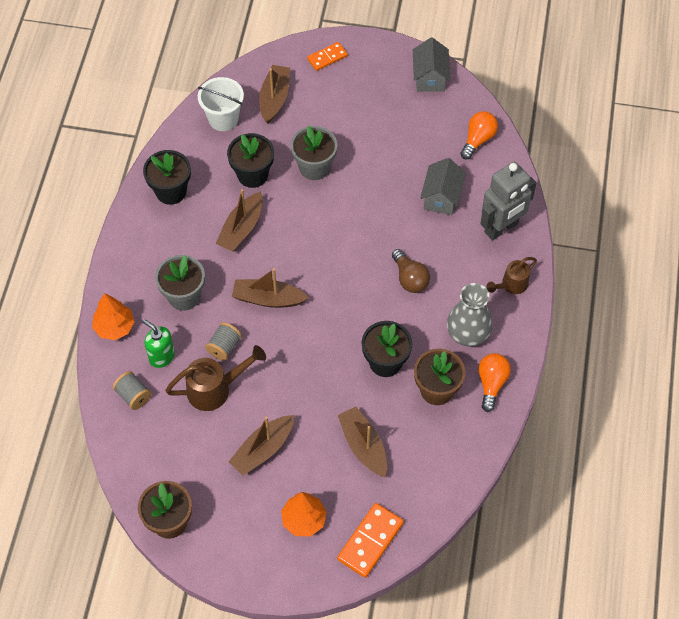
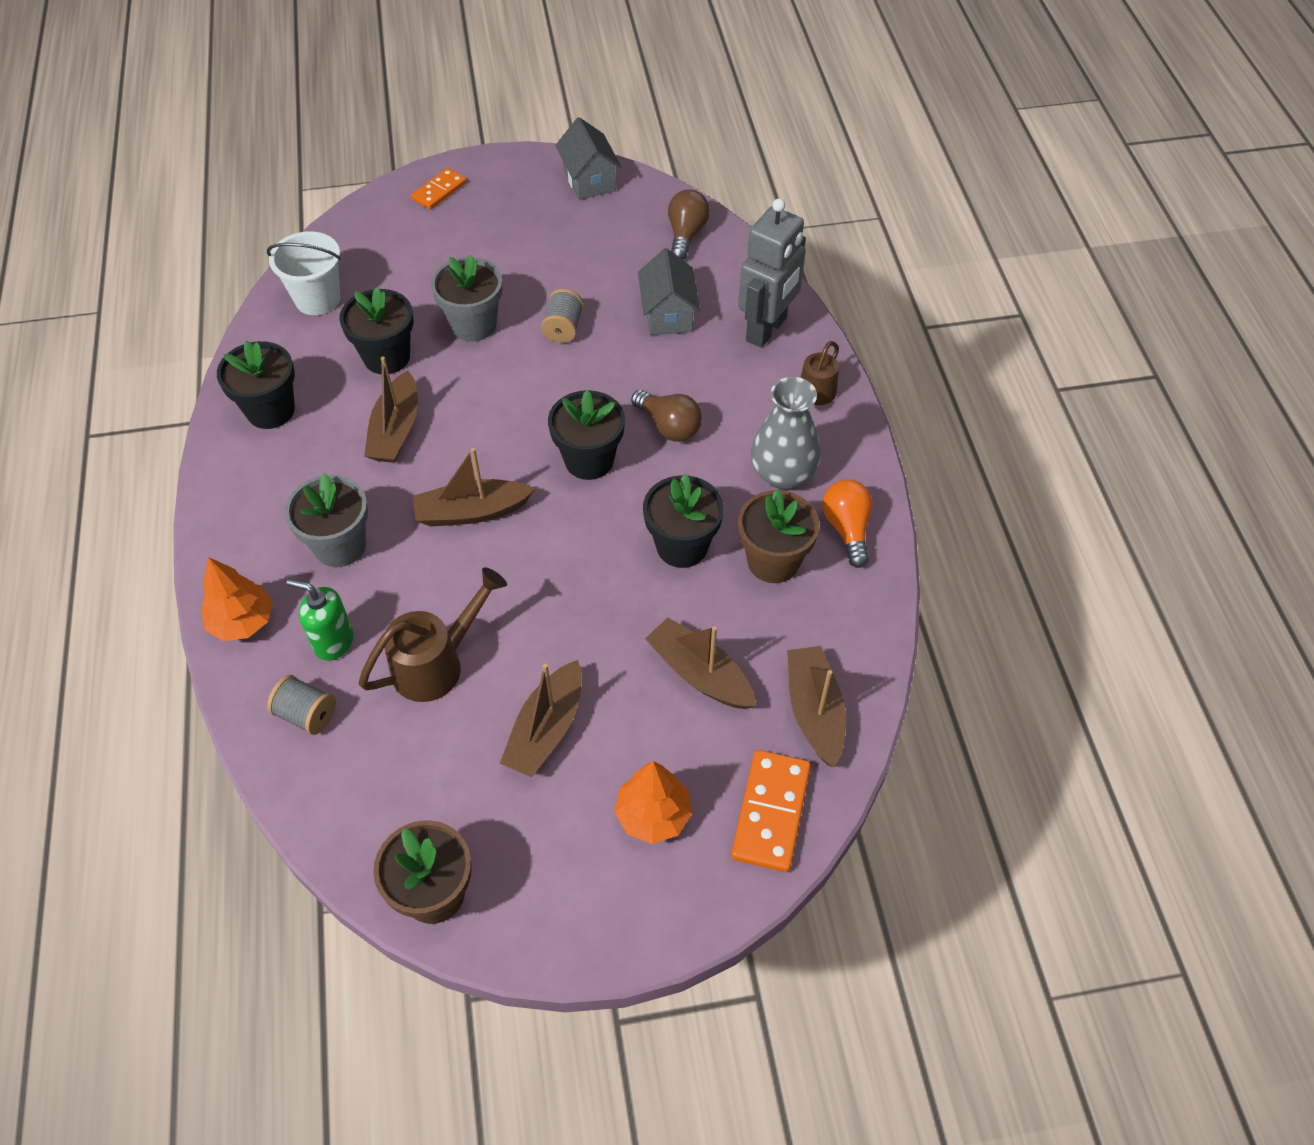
camera: 20 degrees left, 5 degrees down
(224, 347) = (429, 598): grey spool -> grey spool (563, 328)
(274, 98) = (383, 256): brown boat -> brown boat (814, 711)
(351, 286) = (589, 460): none -> black flower pot
(478, 140) = (686, 234): orange light bulb -> brown light bulb

